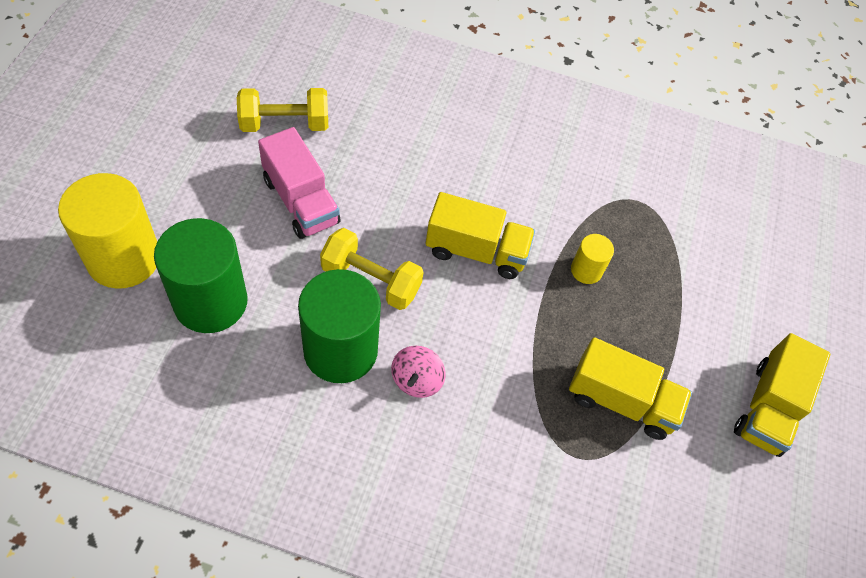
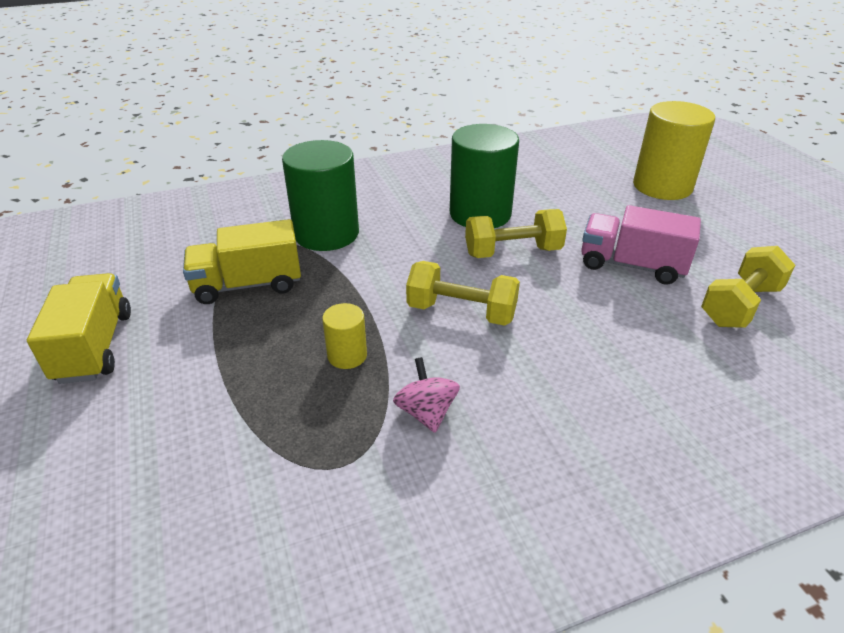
camera: 150 degrees right, 20 degrees down
(210, 301) = (585, 195): green cylinder -> green cylinder (326, 234)
(416, 380) = (414, 225): pink spinning top -> pink spinning top (426, 412)
(476, 251) = (461, 312): yellow truck -> yellow dumbbell

